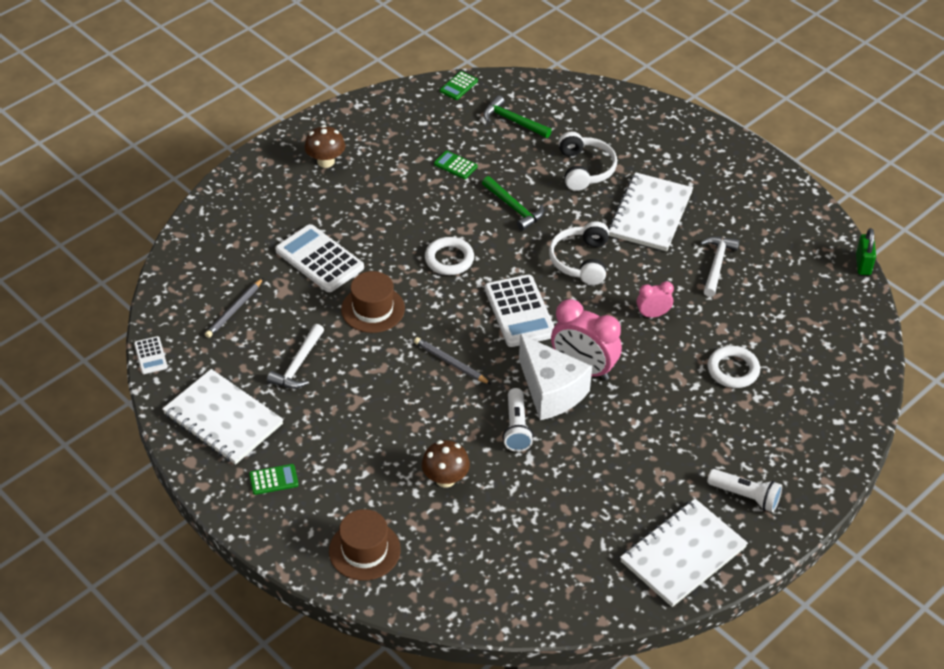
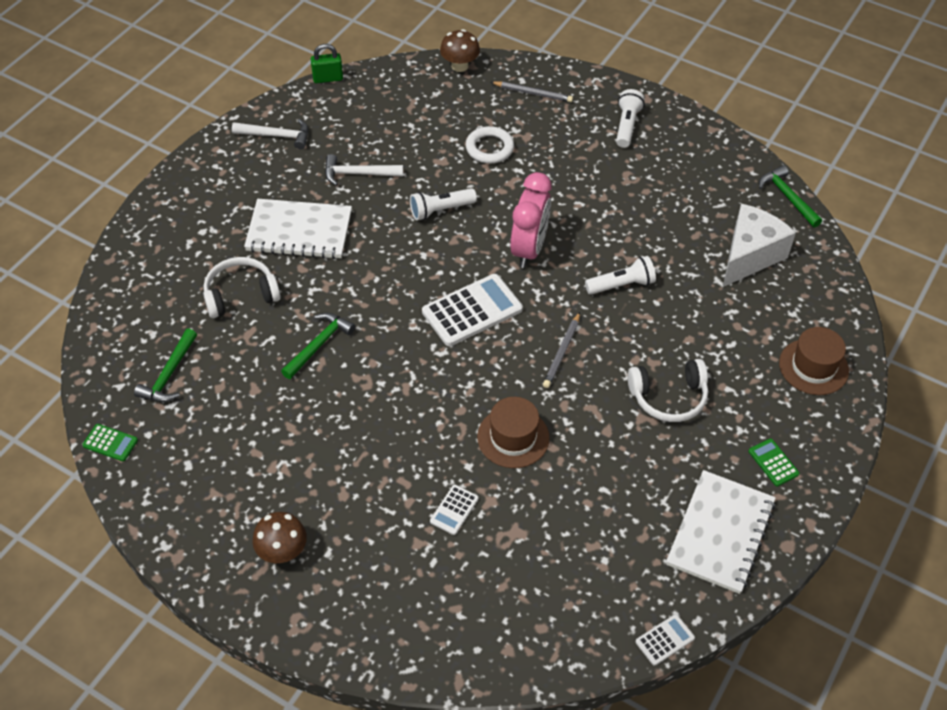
camera: 105 degrees left, 5 degrees up
(234, 310) = (563, 574): grey pencil -> grey pencil (533, 93)
(298, 365) = (618, 485): white hammer -> white hammer (277, 136)
(319, 259) = (454, 510): white calculator -> white calculator, size x0.50
(445, 479) = (705, 325): brown mushroom -> brown mushroom (459, 66)
(449, 259) = (415, 386): white ring -> none
(455, 165) = (260, 414): green calculator -> none
(551, 391) = (567, 268): white cheese -> white cheese (750, 256)
(581, 261) = (384, 275): white headphones -> white headphones (669, 397)
(598, 612) = (787, 197): none -> green hammer
(653, 314) = (440, 210): pink clock -> white flashlight
(683, 555) = (704, 155): white notebook -> none

